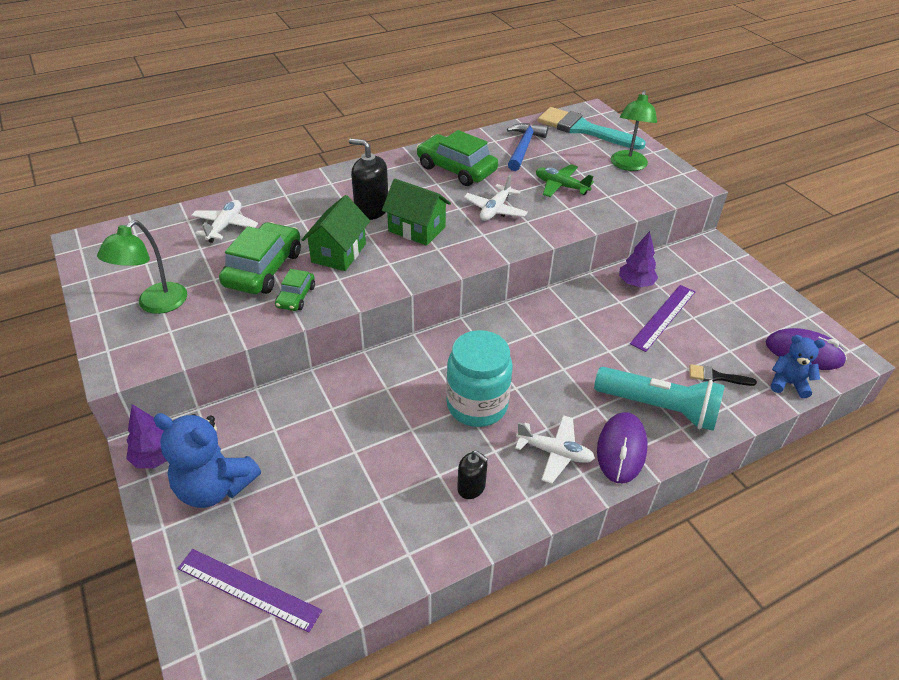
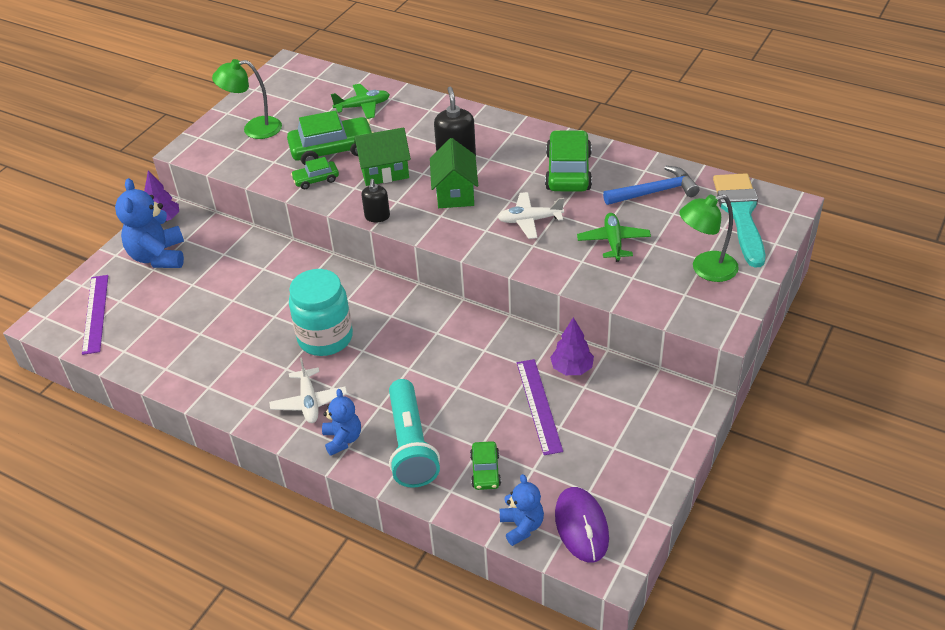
camera: 60 degrees right, 0 degrees up
(225, 226) = (363, 106): white plane -> green plane
(471, 487) = (242, 372): black soap dispenser -> black soap dispenser (377, 216)
(621, 449) = (343, 439): purple mouse -> blue teddy bear
(663, 317) = (539, 405): purple ruler -> purple ruler turned 75 degrees clockwise
(716, 377) = (485, 471): black brush -> green car

